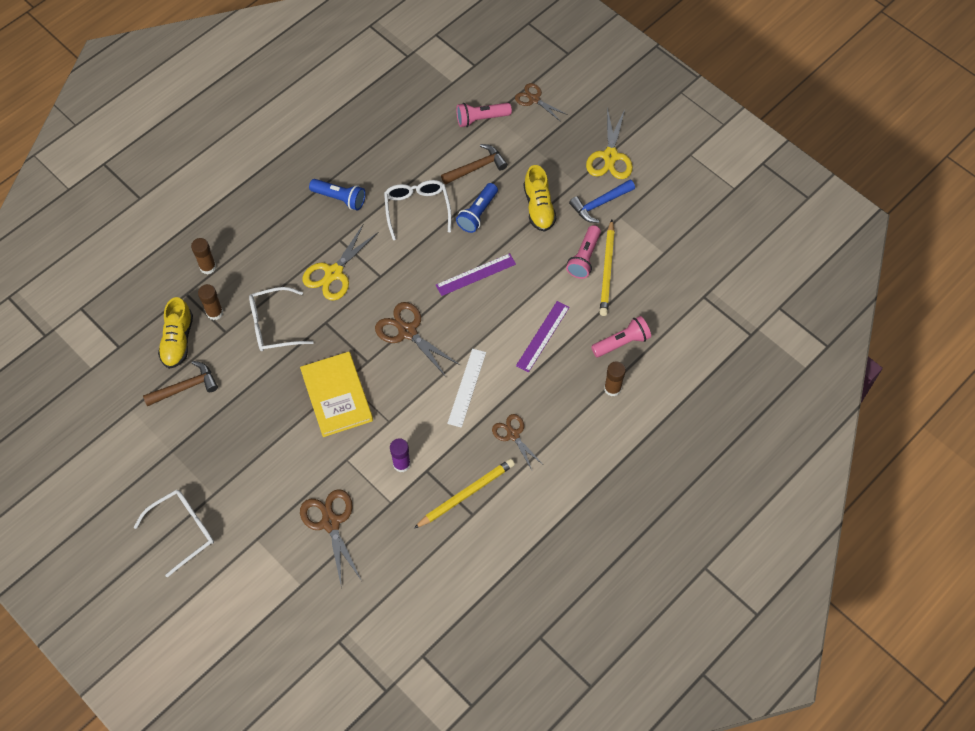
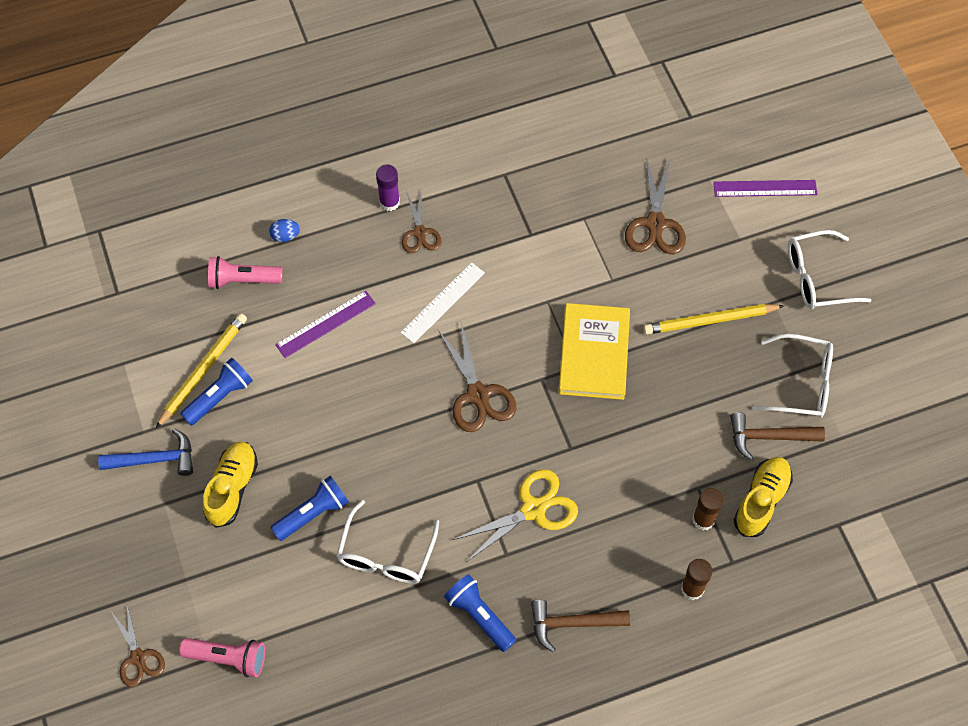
camera: 155 degrees left, 0 degrees up
(273, 325) = (636, 471): white glasses -> white glasses (802, 383)
(401, 464) = (554, 251): purple glue stick -> purple glue stick (389, 202)
(466, 494) = (501, 195): yellow pencil -> yellow pencil (710, 320)
(476, 274) = (360, 431): purple ruler -> purple ruler (765, 188)
(477, 167) = (276, 582): brown hammer -> brown hammer (572, 623)
(584, 258) = (220, 397): pink flashlight -> blue flashlight
(610, 156) = (97, 521): yellow scissors -> none
(612, 388) = (285, 236): brown glue stick -> blue egg

